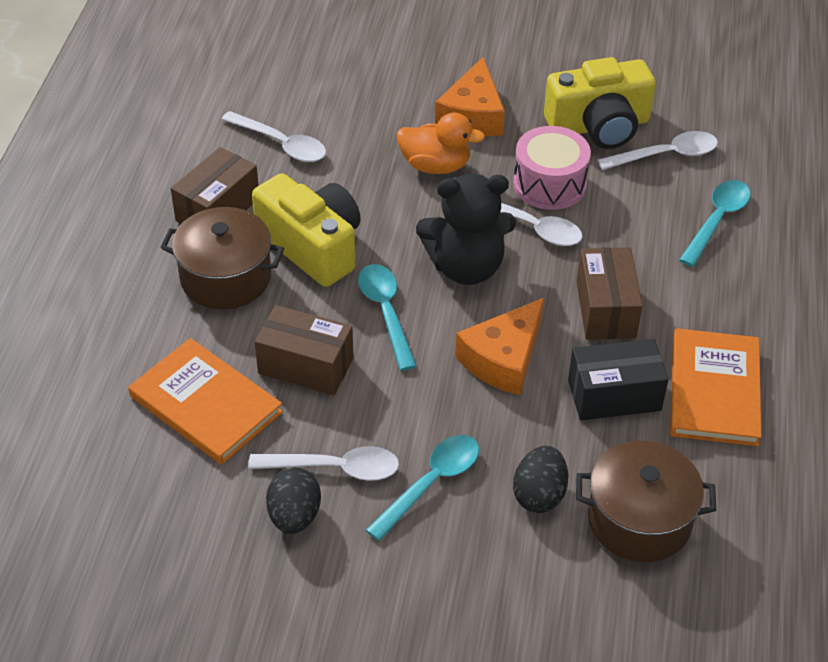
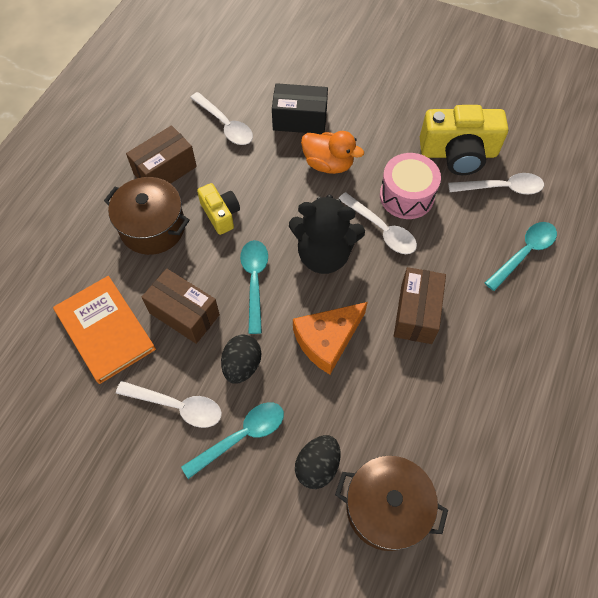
camera: 15 degrees right, 15 degrees up
(294, 516) = (136, 440): black egg -> black egg (242, 365)
(312, 246) = (220, 214): yellow camera -> yellow camera, size x0.56
(473, 115) = (368, 126): orange cheese -> none
(614, 395) = (400, 391): black box -> black box (300, 120)
(714, 390) = (478, 404): orange book -> none

